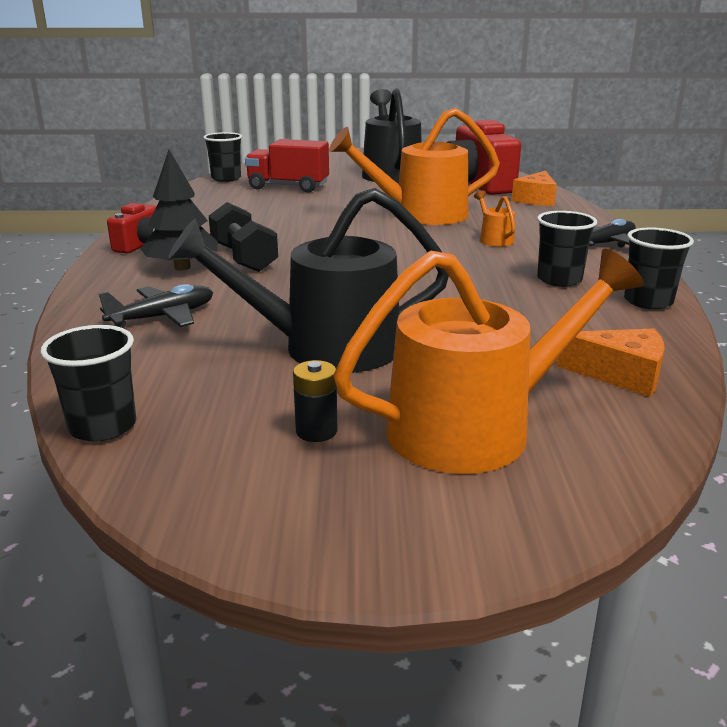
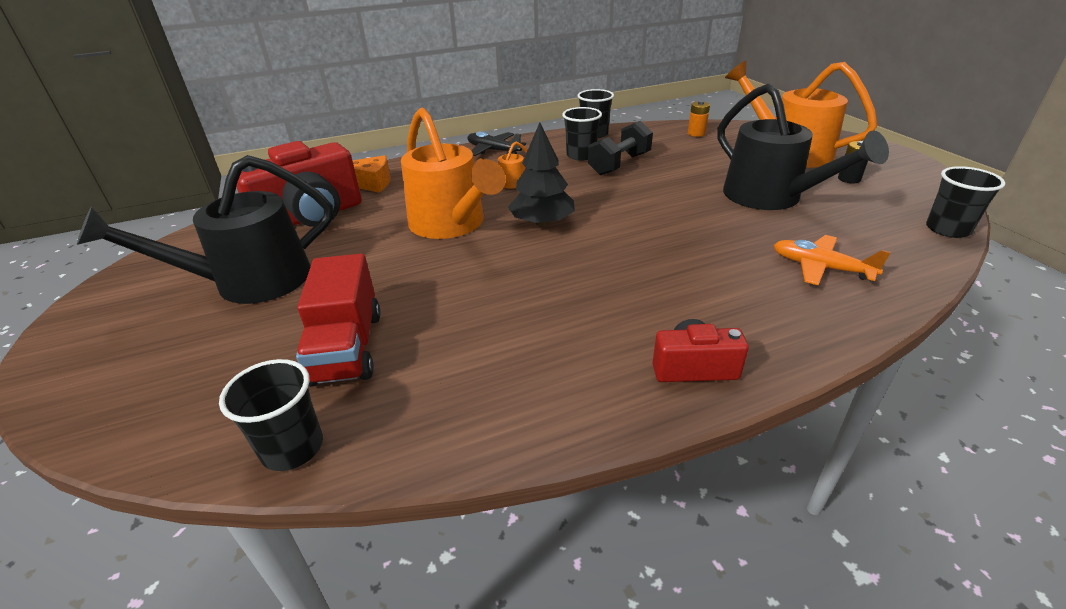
camera: 110 degrees left, 10 degrees up
(163, 317) = (820, 268): black plane -> orange plane
(182, 267) = (722, 304): black tree -> black tree (542, 223)
(244, 258) = (661, 278): black dumbbell -> black dumbbell (619, 164)
(621, 375) = (696, 133): orange cheese -> orange battery

